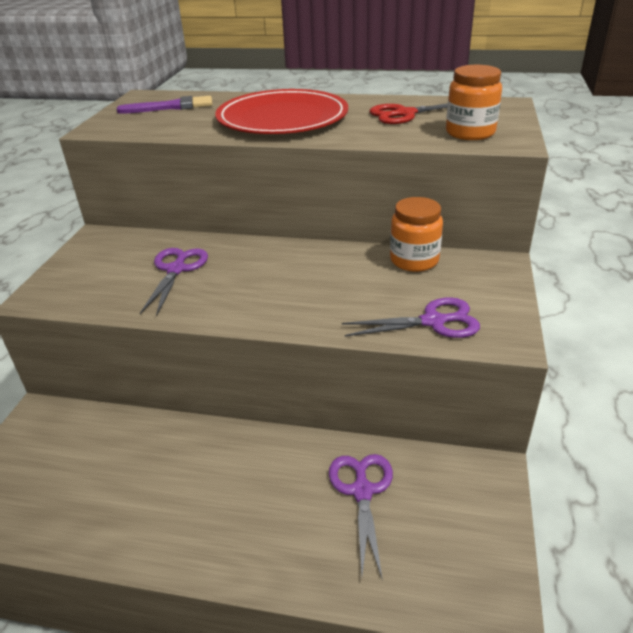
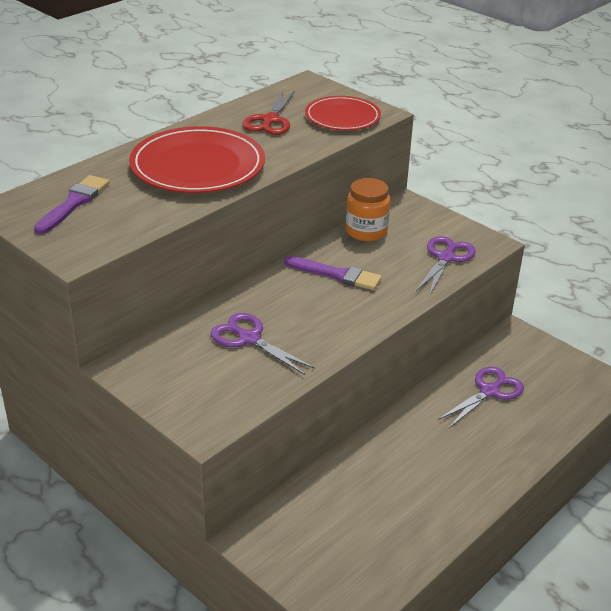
camera: 60 degrees left, 0 degrees up
(320, 272) = (336, 274): none -> purple brush
(362, 491) = (489, 391): purple scissors -> purple scissors turned 105 degrees clockwise
(470, 133) = (342, 117): orange jar -> red plate

